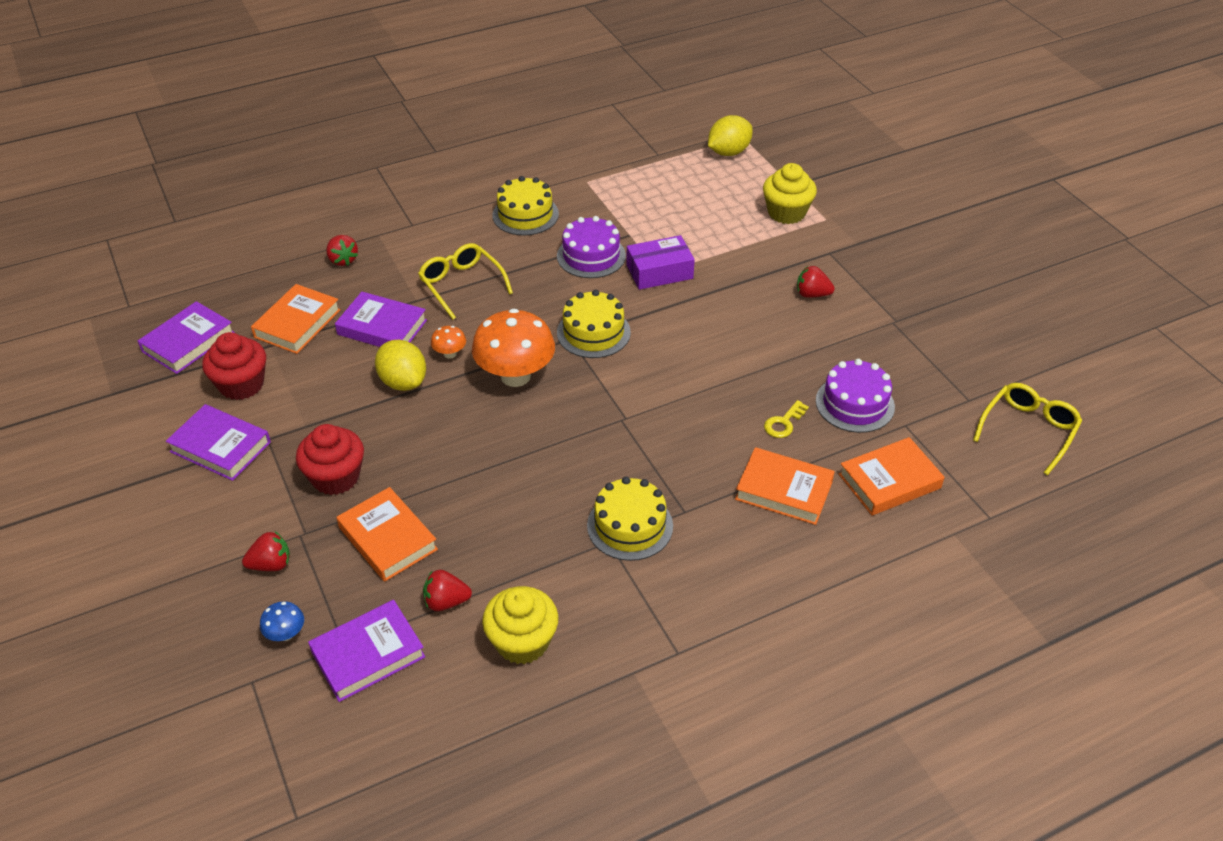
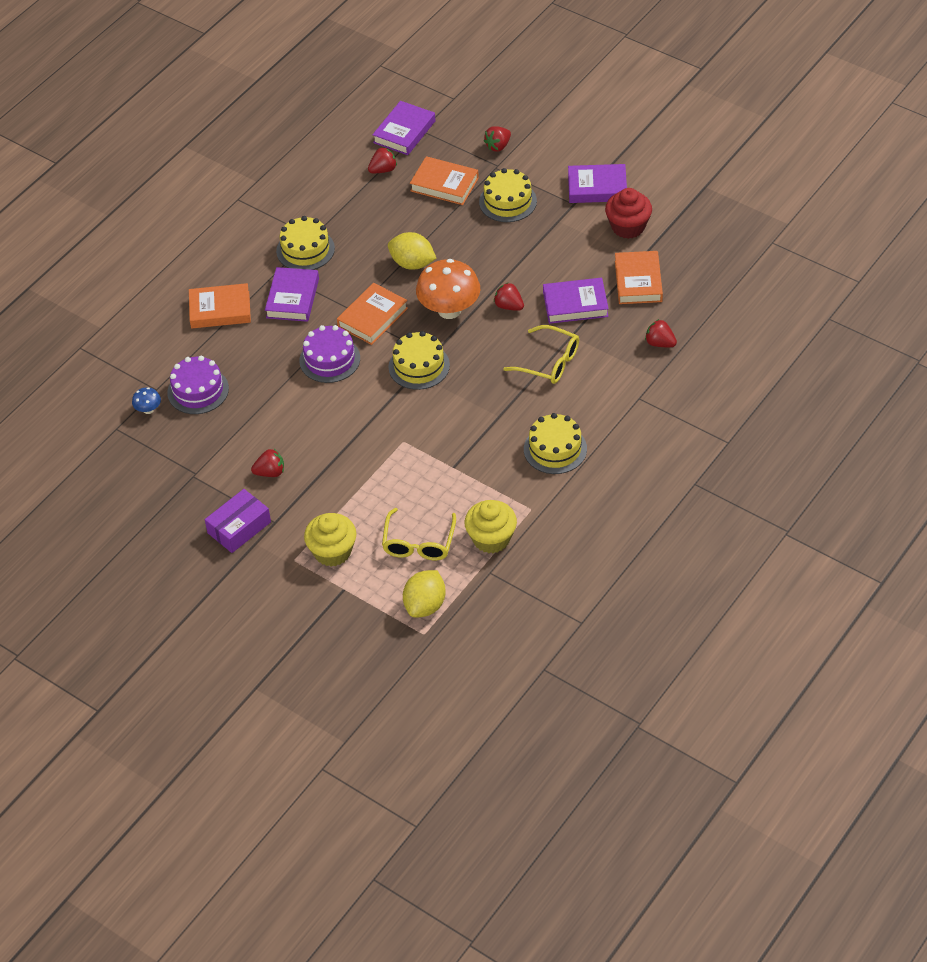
camera: 155 degrees right, 5 degrees up
(188, 342) = (697, 237): purple book -> purple book (292, 298)
(286, 634) = (456, 122): blue mushroom -> blue mushroom (148, 410)
(336, 477) = (508, 201): red cupcake -> yellow cake
(403, 382) = (522, 274): yellow lemon -> yellow lemon (412, 263)
(450, 354) = (509, 306): orange mushroom -> red strawberry
(522, 642) = (326, 170): yellow cupcake -> yellow cupcake (491, 539)
(591, 256) = (469, 432): purple cake -> purple cake (329, 359)
(659, 272) = (404, 441): purple box -> purple box (239, 527)
(783, 423) = (242, 355): yellow key -> none
(889, 481) = (153, 344): orange book -> orange book (372, 317)
(1028, 430) = (67, 422): yellow glasses -> yellow glasses (419, 543)

